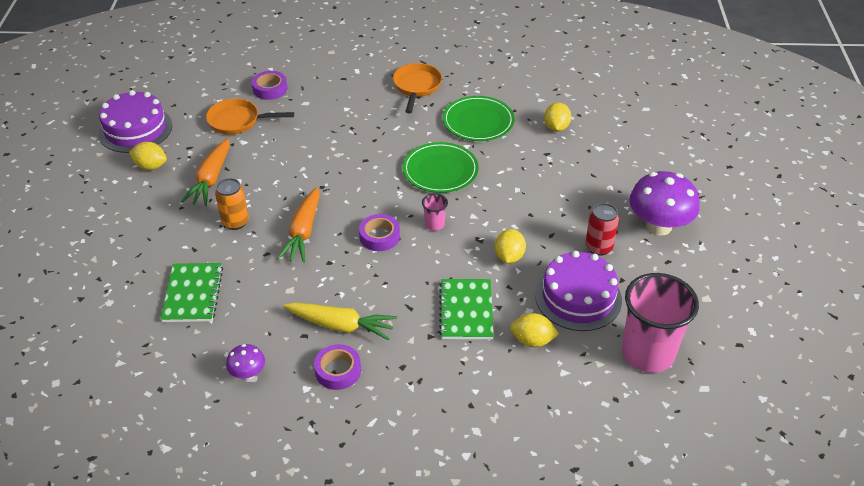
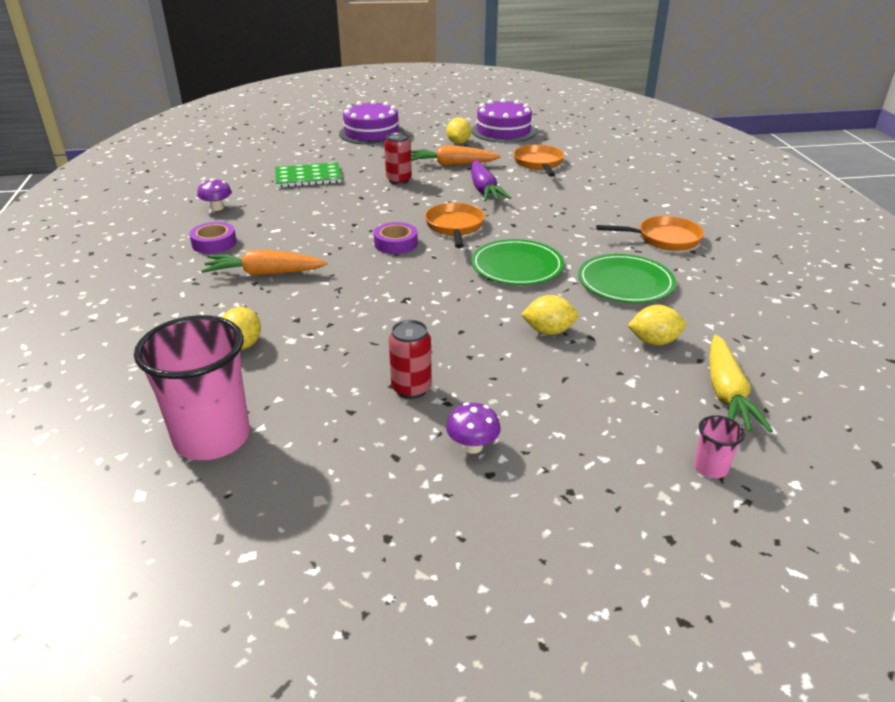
camera: 80 degrees right, 10 degrees down
(235, 222) = (399, 180): orange can -> red can
(270, 89) = (598, 170): purple tape -> none
(284, 166) = (484, 190): none -> purple carrot
(303, 232) = (393, 208): orange carrot -> orange carrot (264, 273)
(341, 326) = (270, 238): yellow carrot -> yellow carrot (726, 394)
(358, 195) = (455, 227): none -> orange pan
(434, 224) = (423, 271): pink cup -> pink cup (710, 468)
(466, 310) = (290, 300): green notebook -> none
(509, 257) = (380, 321): yellow lemon -> yellow lemon (548, 331)
(578, 297) = (314, 375): purple cake -> purple cake (371, 133)
(658, 226) = (472, 446): purple mushroom -> purple mushroom, size x0.49

